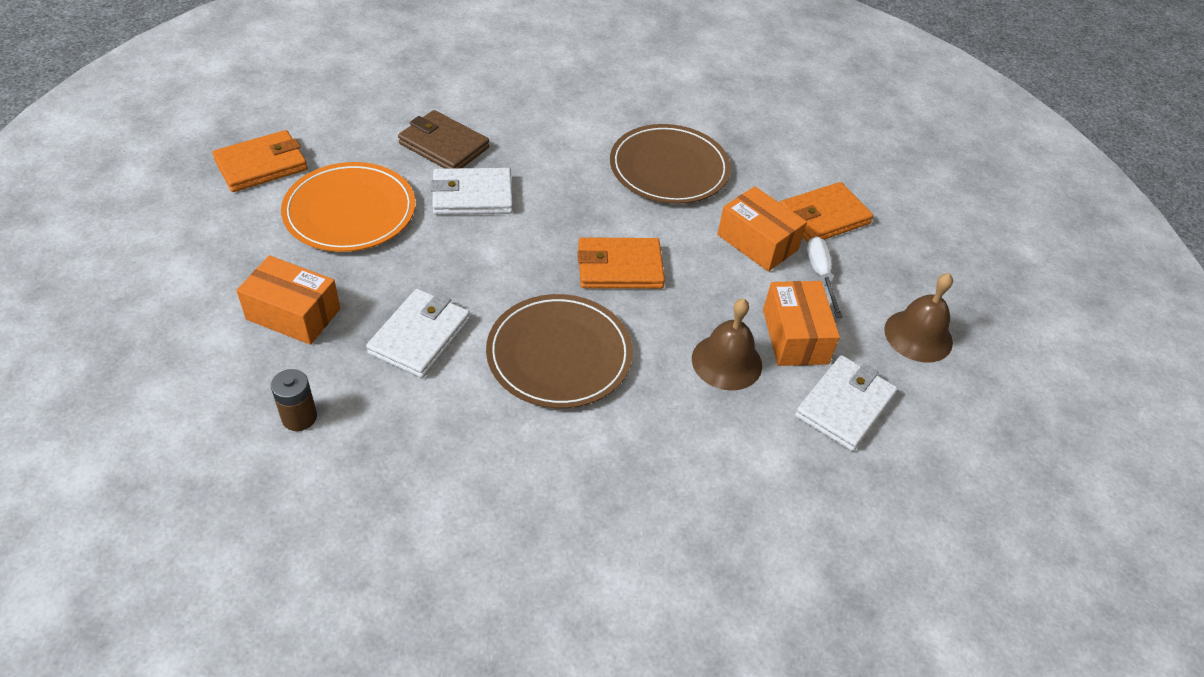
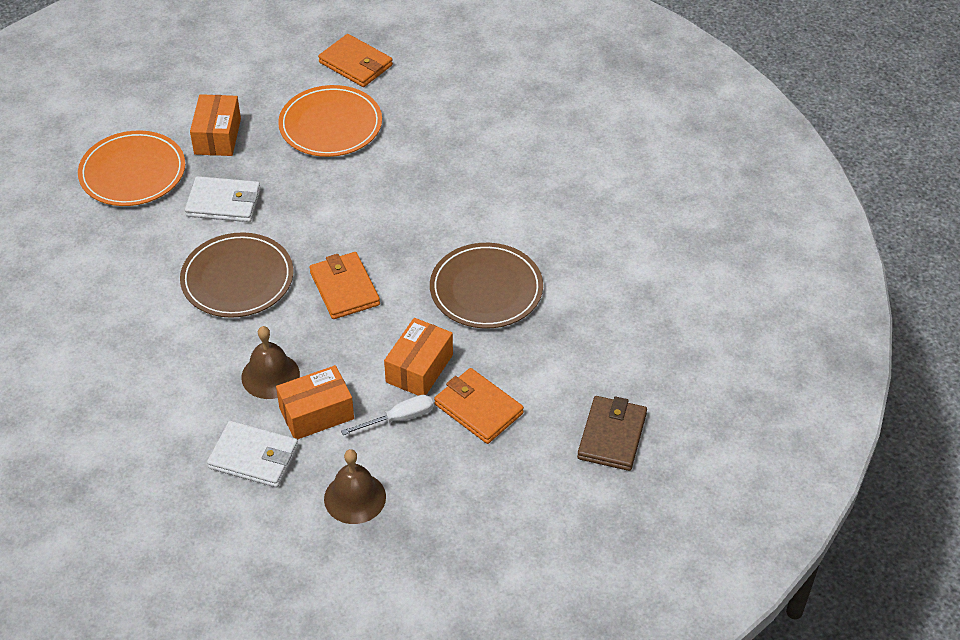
camera: 75 degrees right, 0 degrees up
(299, 417) = (132, 172): brown battery -> orange plate
(444, 146) = (434, 147): brown wallet -> brown wallet (612, 436)
(472, 196) = (383, 182): white wallet -> none

